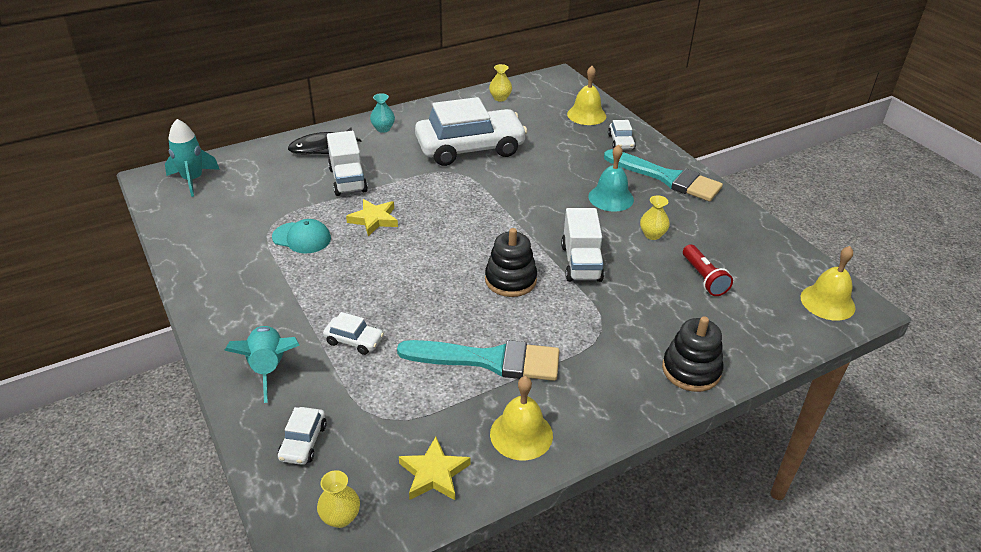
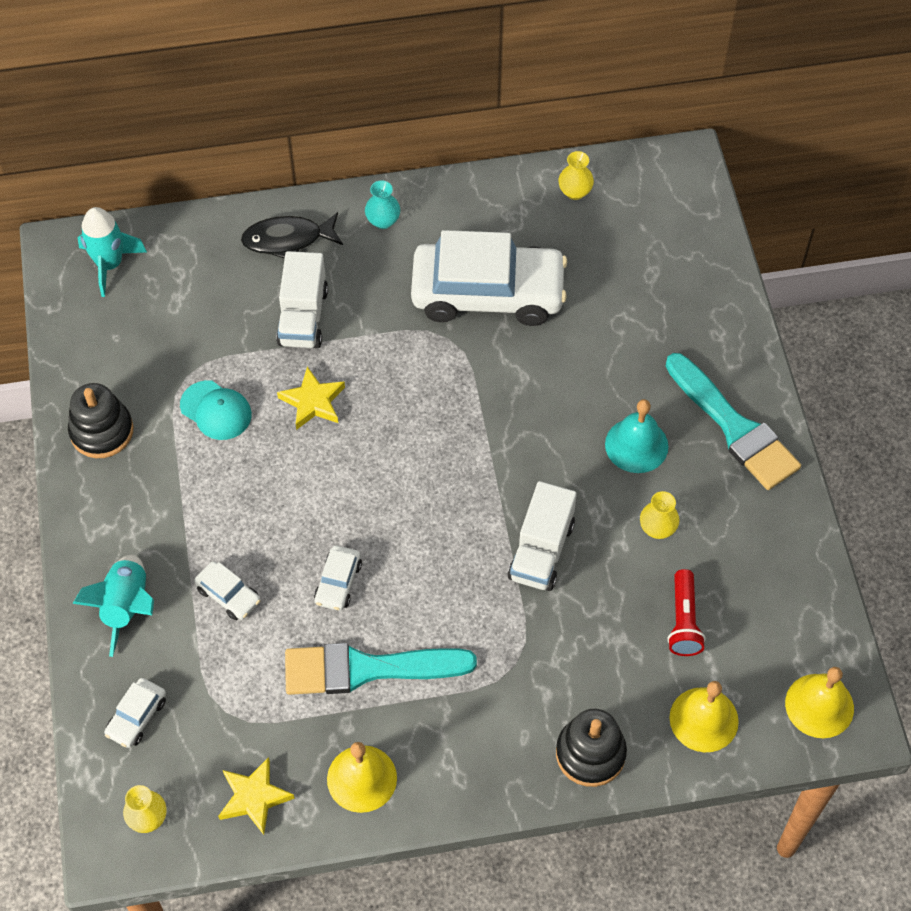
camera: 20 degrees right, 20 degrees up
(489, 360) = (367, 669): turquoise brush -> turquoise brush turned 150 degrees clockwise
(510, 280) = (442, 554): black stacking toy -> black stacking toy (102, 431)
(586, 115) = (685, 263): yellow bell -> yellow bell (704, 719)
(620, 142) = (707, 335): white car -> white car (338, 582)

